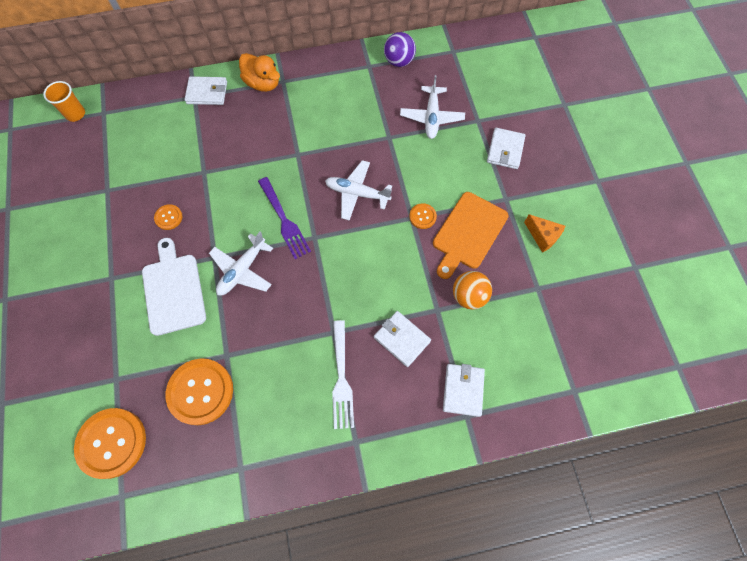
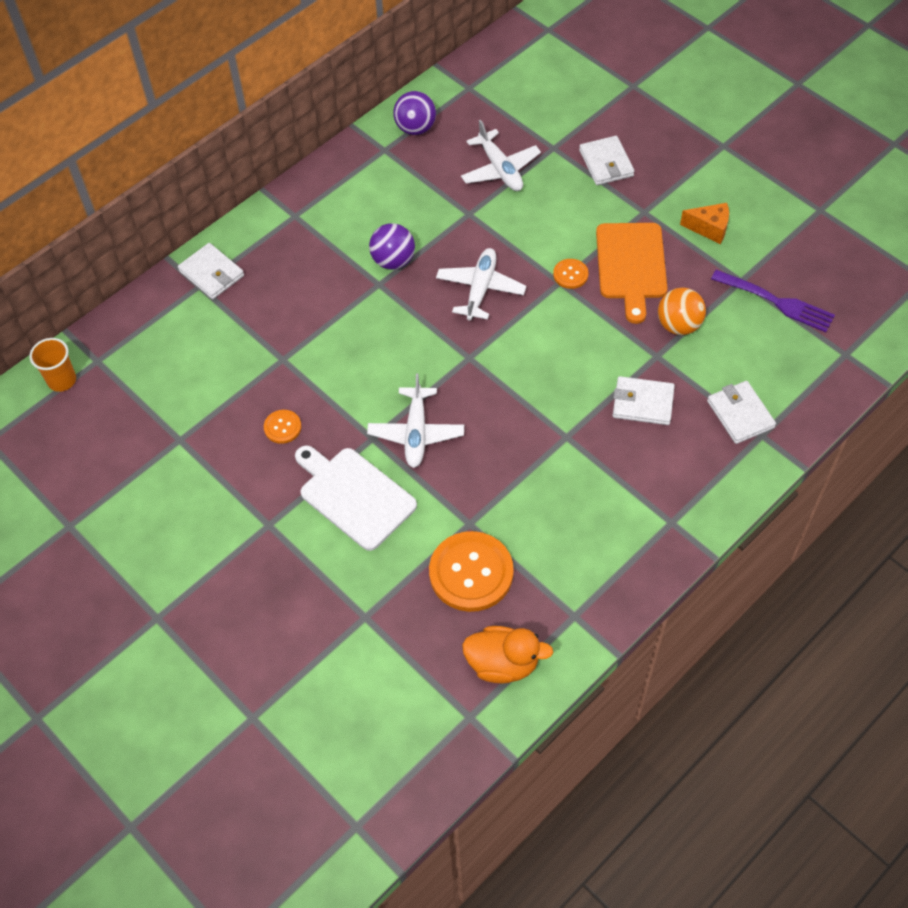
camera: 30 degrees left, 10 degrees down
(112, 443) = (415, 676): orange button -> none
(207, 92) = (211, 273): white wallet -> white wallet turned 75 degrees clockwise
(263, 83) = (272, 230): orange duck -> orange duck (503, 663)
(283, 220) = (420, 358): purple fork -> purple fork (775, 302)
(318, 143) = (393, 261): none -> purple ball
(341, 377) = (609, 473): white fork -> none
(357, 193) = (480, 289): white plane -> white plane turned 120 degrees clockwise

